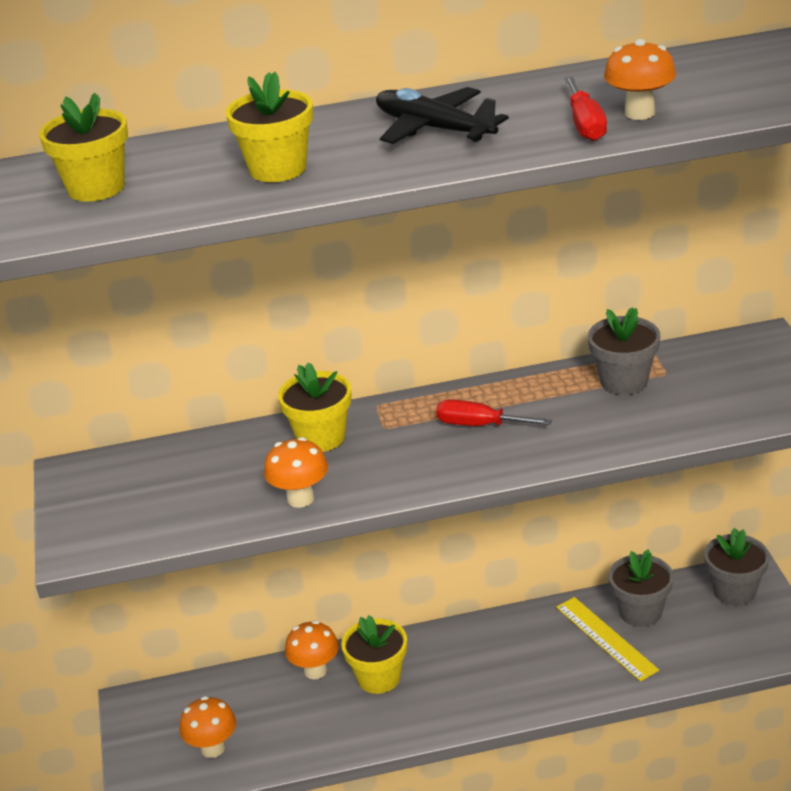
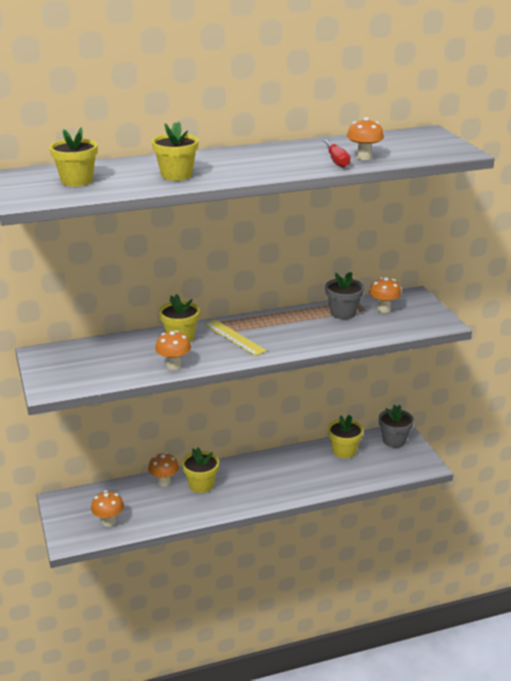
camera: 10 degrees left, 5 degrees down
(434, 129) = (257, 161): black plane -> none
(479, 425) = (268, 332): red screwdriver -> none
(606, 638) = (326, 464): yellow ruler -> yellow ruler (234, 337)
(640, 612) = (344, 451): grey flower pot -> yellow flower pot
(701, 372) = (383, 309): none -> orange mushroom

